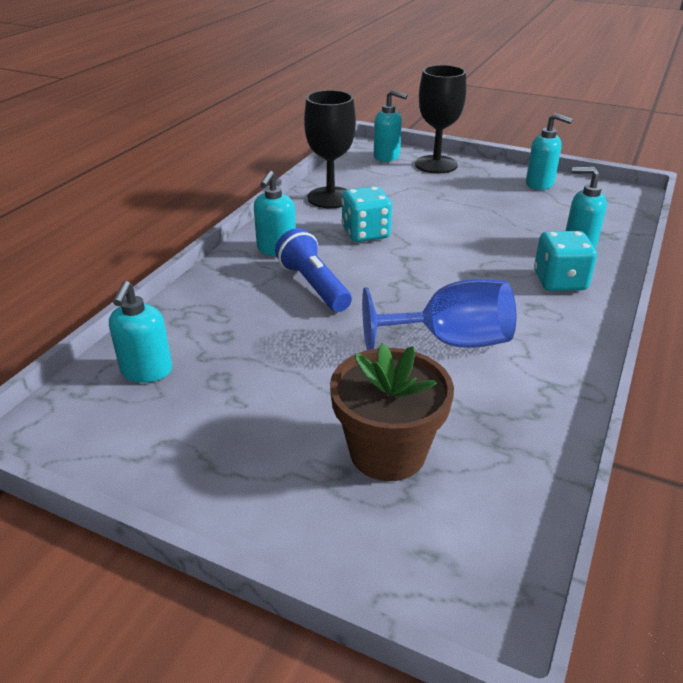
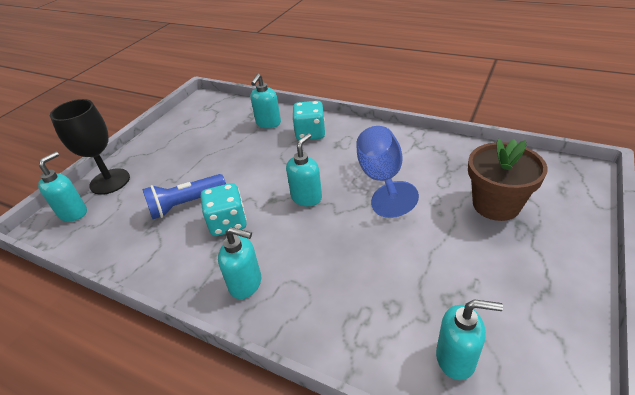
camera: 85 degrees left, 5 degrees up
(313, 286) = (312, 251): blue flashlight -> blue flashlight (186, 204)
(330, 198) = (148, 250): black goblet -> none
(540, 184) = (173, 131): turquoise soap dispenser -> turquoise soap dispenser (306, 197)

